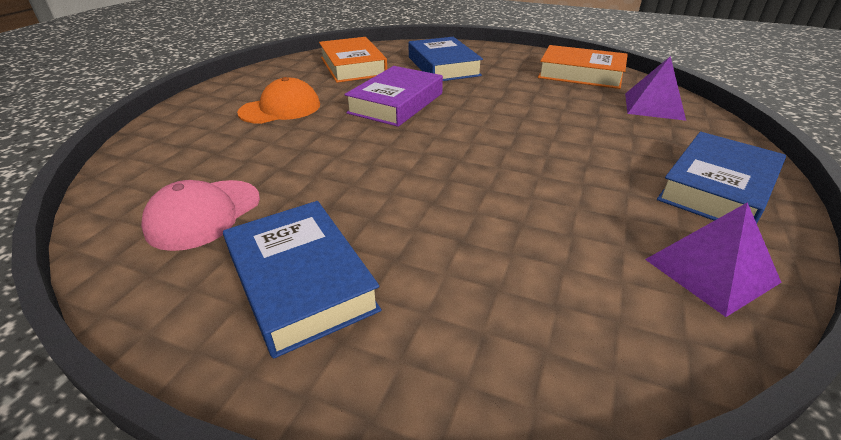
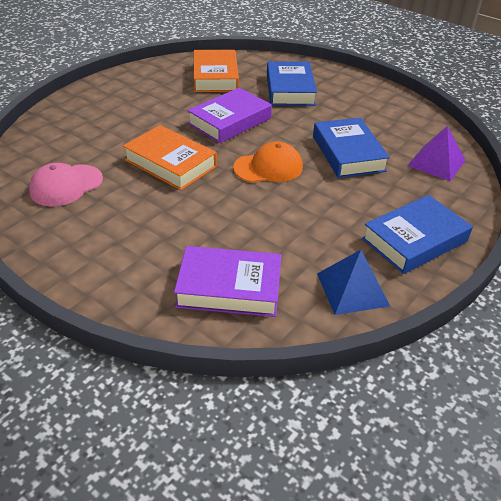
camera: 15 degrees right, 5 degrees up
(280, 108) = (142, 110): orange cap -> orange cap (268, 167)
(301, 281) = (106, 239): blue book -> blue book (348, 153)
(542, 314) = (229, 288): none -> purple book
(581, 74) = (403, 119): orange book -> orange book (170, 163)
(711, 270) = (352, 289): purple pyramid -> blue pyramid

